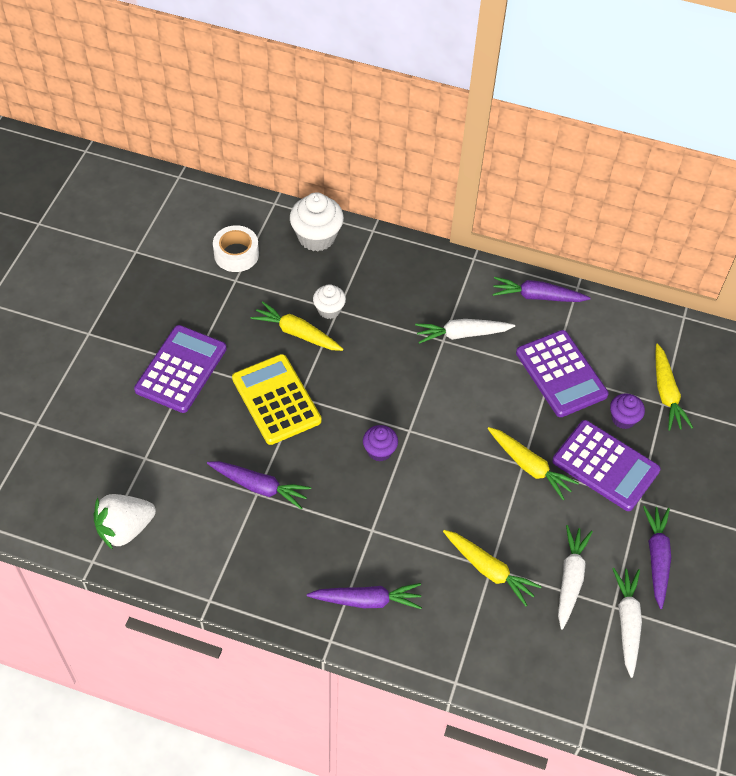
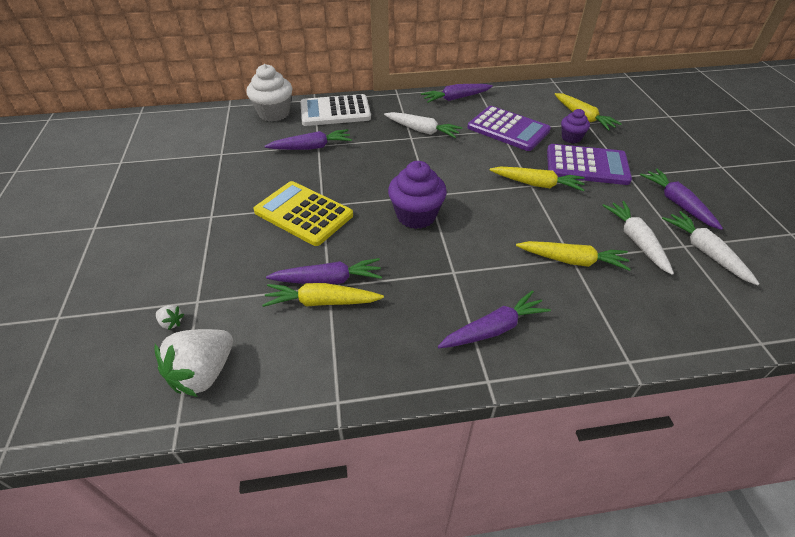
camera: 25 degrees left, 10 degrees down
(118, 470) = (171, 322): none -> white strawberry
(181, 369) = (201, 222): purple calculator -> none
(236, 254) = (213, 139): white tape -> none
(297, 333) = (294, 168): yellow carrot -> yellow carrot (322, 302)
(329, 310) = (311, 147): white cupcake -> purple carrot
(379, 451) = (416, 216): purple cupcake -> purple cupcake, size x1.70
(384, 261) = (335, 111): none -> white calculator
(462, 334) = (422, 130): white carrot -> white carrot turned 120 degrees counterclockwise

